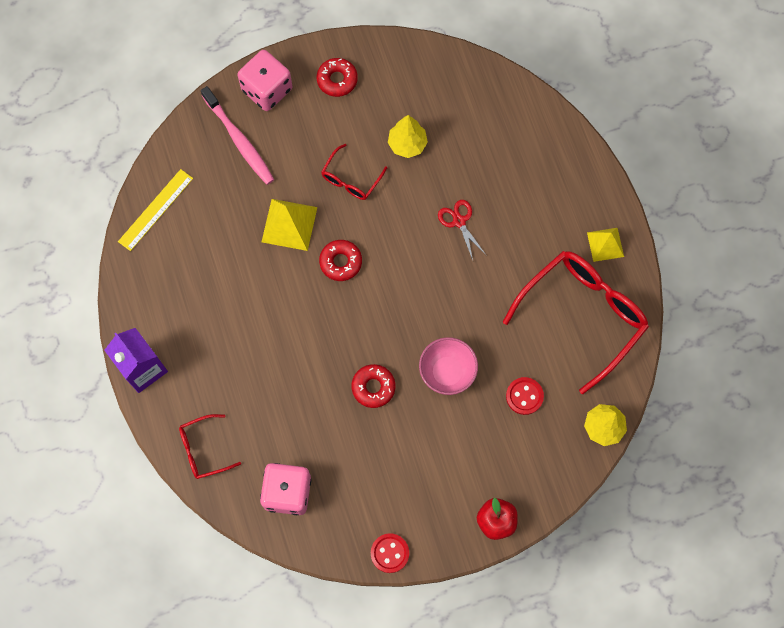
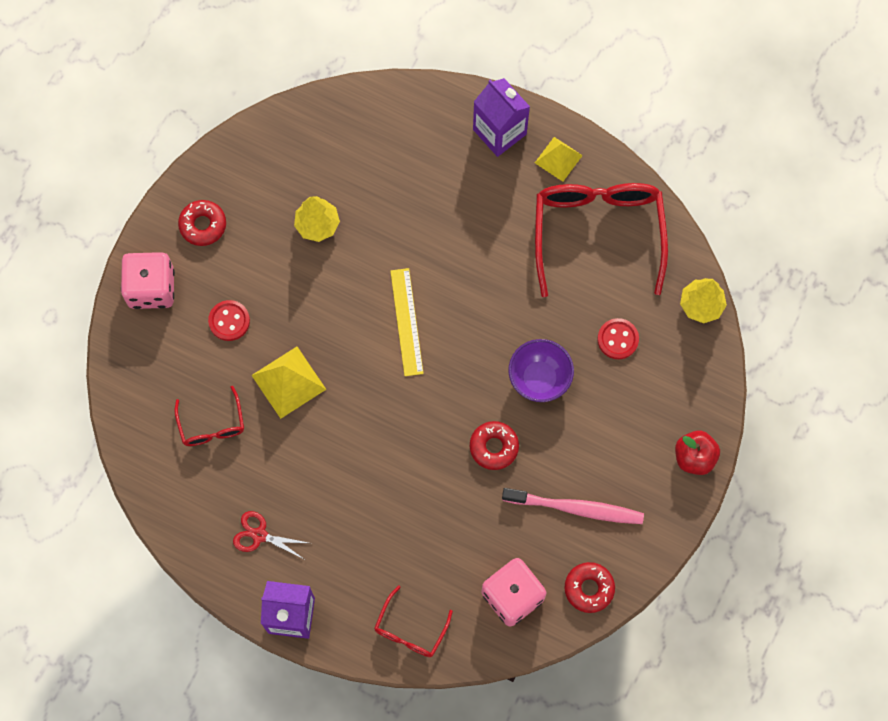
camera: 45 degrees left, 0 degrees up
(155, 209) = (162, 477): yellow ruler -> yellow ruler (406, 322)
(239, 140) = (172, 352): pink toothbrush -> pink toothbrush (575, 508)
(340, 262) = (363, 372): red donut -> red donut (589, 588)
(351, 179) = (301, 297): red glasses -> red glasses (212, 425)
(389, 553) = (640, 563): red button -> red button (229, 321)
(447, 372) = (539, 379): pink bowl -> purple bowl
(459, 221) = (425, 249): red scissors -> red scissors (259, 535)
(584, 192) = (499, 132): none -> purple carton

